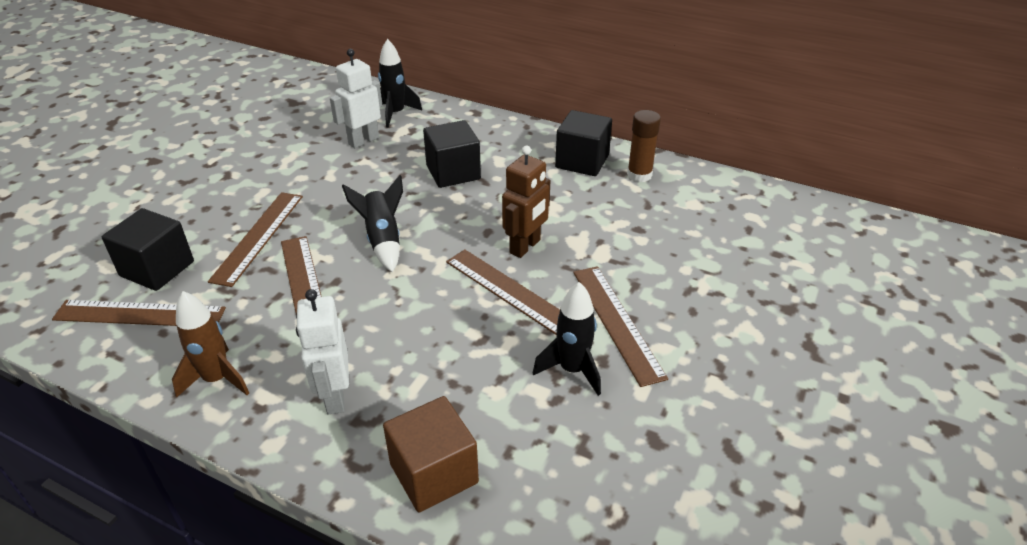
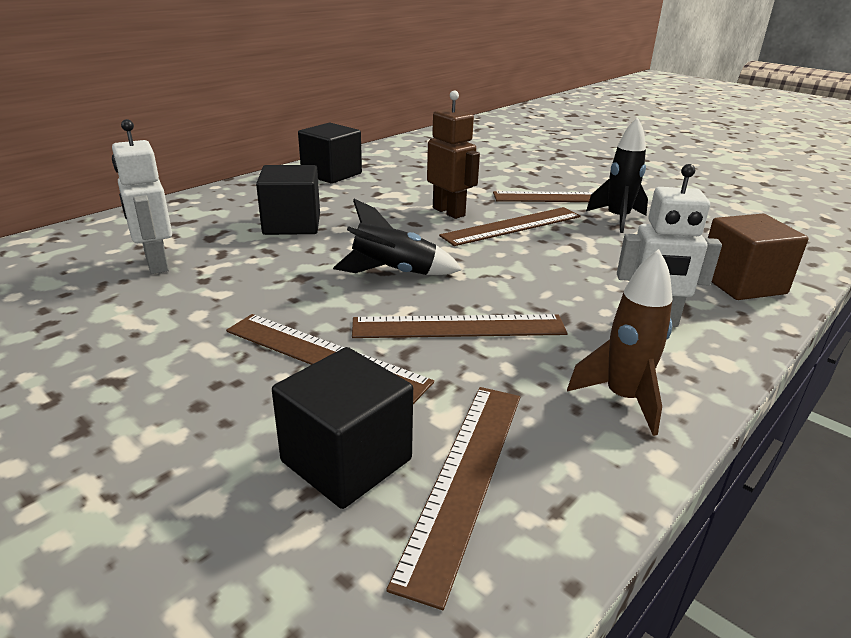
camera: 75 degrees left, 10 degrees down
(396, 114) = (115, 238): black rocket -> none
(639, 175) = (373, 161): brown glue stick -> none

